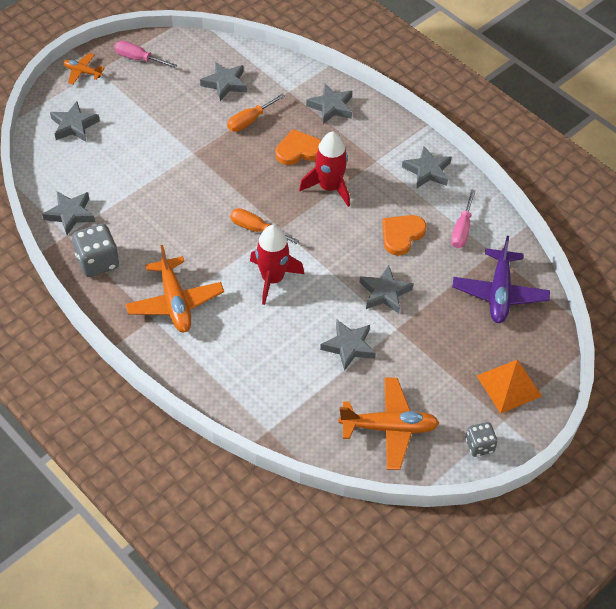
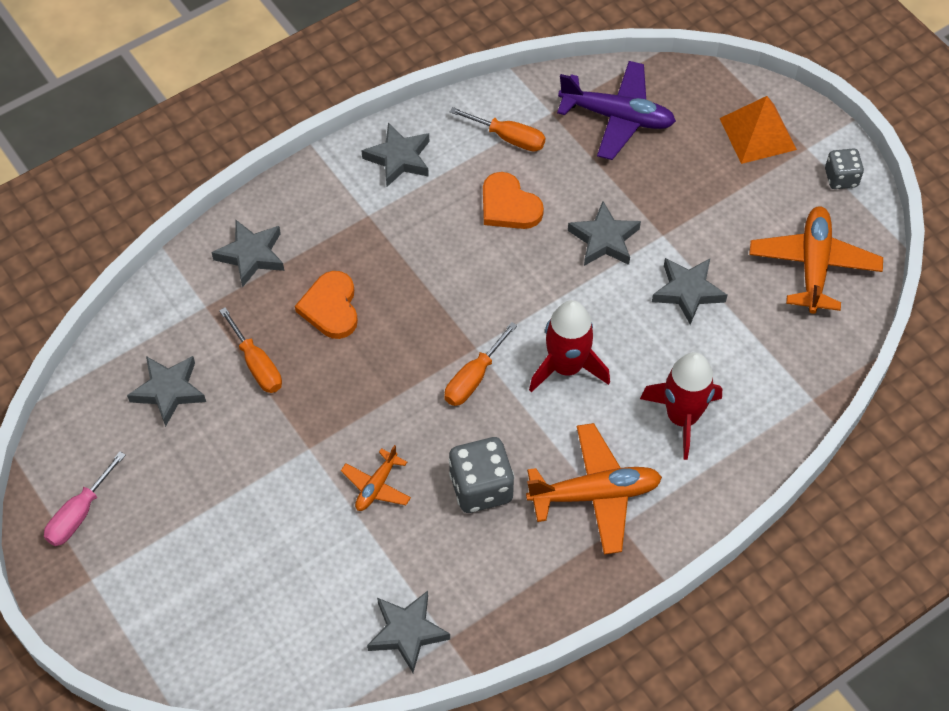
camera: 80 degrees left, 5 degrees up
(74, 125) = (213, 621): grey star -> none
(82, 72) = (89, 603): orange plane -> orange plane (376, 486)
(97, 262) = (508, 595): grey dice -> grey dice (481, 487)
(329, 187) = (409, 278): red rocket -> red rocket (682, 417)
(462, 229) = (508, 138): pink screwdriver -> orange screwdriver

